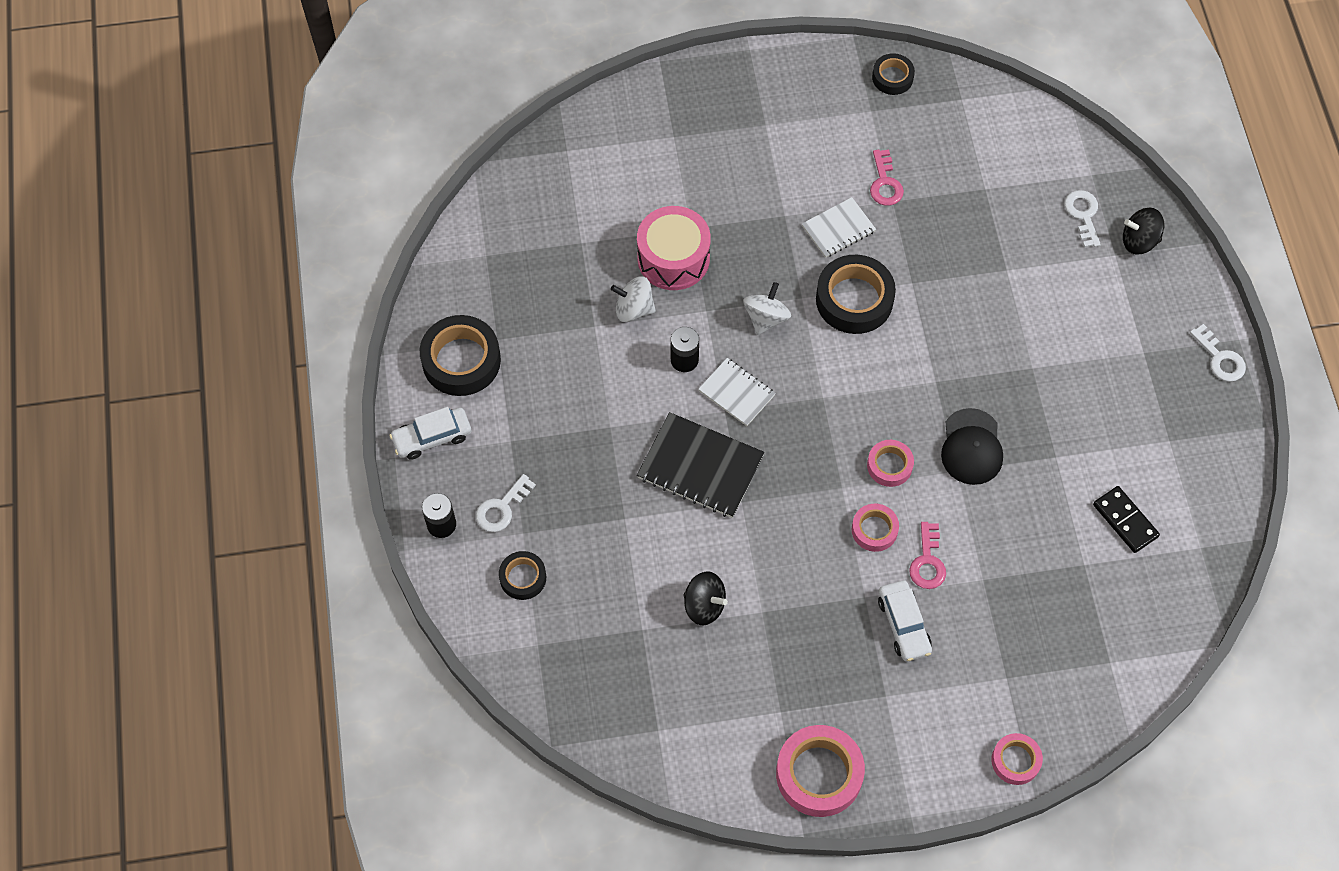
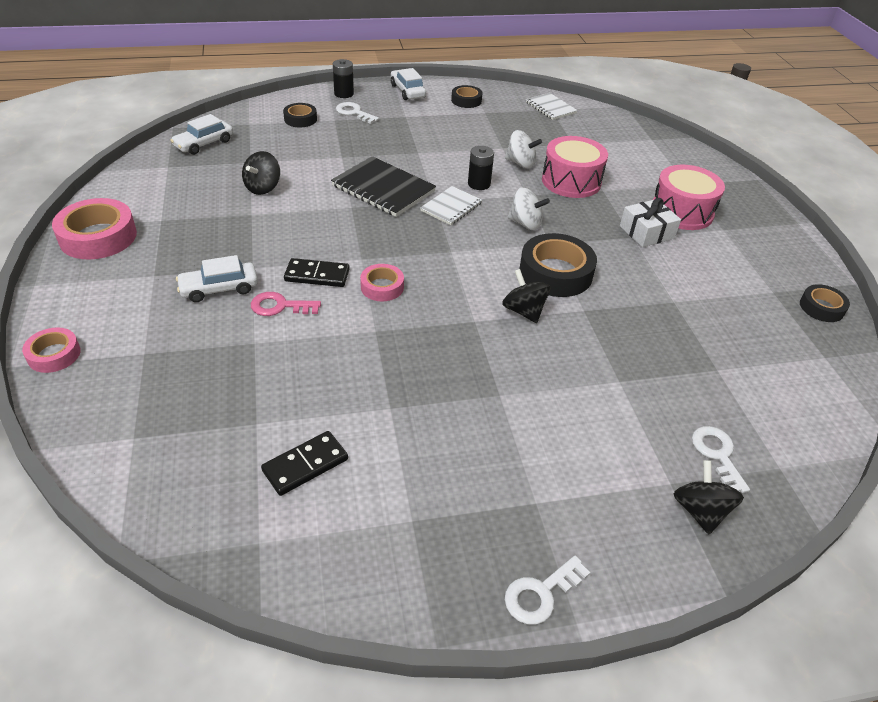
camera: 85 degrees right, 20 degrees down
(461, 360) = (466, 100): black tape -> black tape, size x0.56
(596, 695) = (204, 144): none -> white car
(634, 309) = (520, 163): white spinning top -> white spinning top turned 105 degrees clockwise
(700, 467) = (383, 189): black notebook -> black notebook turned 75 degrees counterclockwise
(733, 156) = (681, 212): none -> pink drum
(776, 200) = (646, 232): none -> white gift
(838, 229) = (629, 266): white notebook -> white notebook (550, 108)
(874, 530) = (317, 275): pink tape -> black domino
(885, 183) = (692, 297): pink key -> none
(917, 336) = (524, 311): none -> black spinning top
(971, 447) = (402, 342): black cap -> none
(1083, 215) = (717, 454): white key -> white key turned 90 degrees counterclockwise

